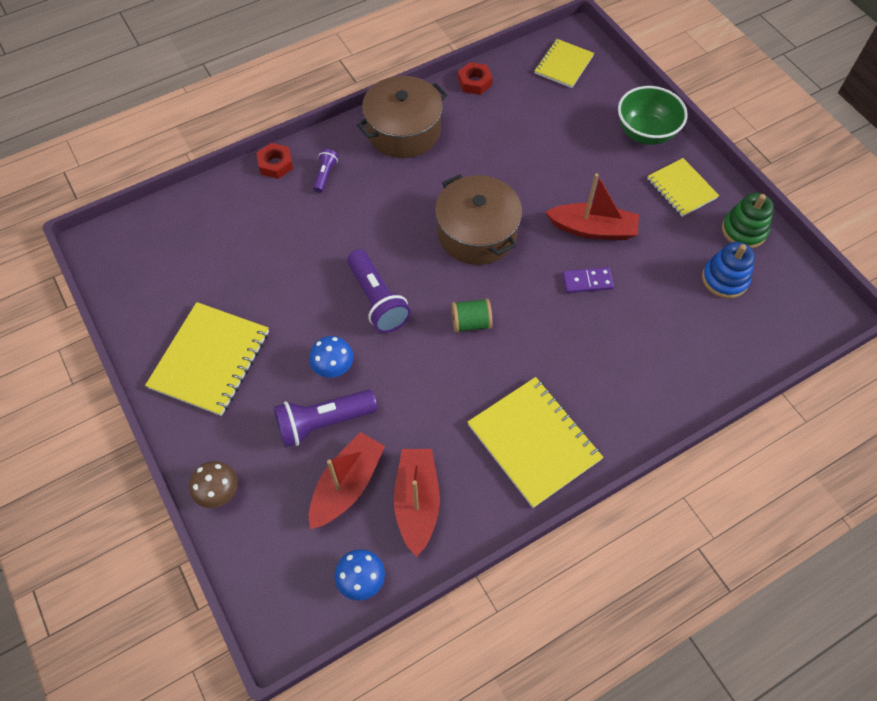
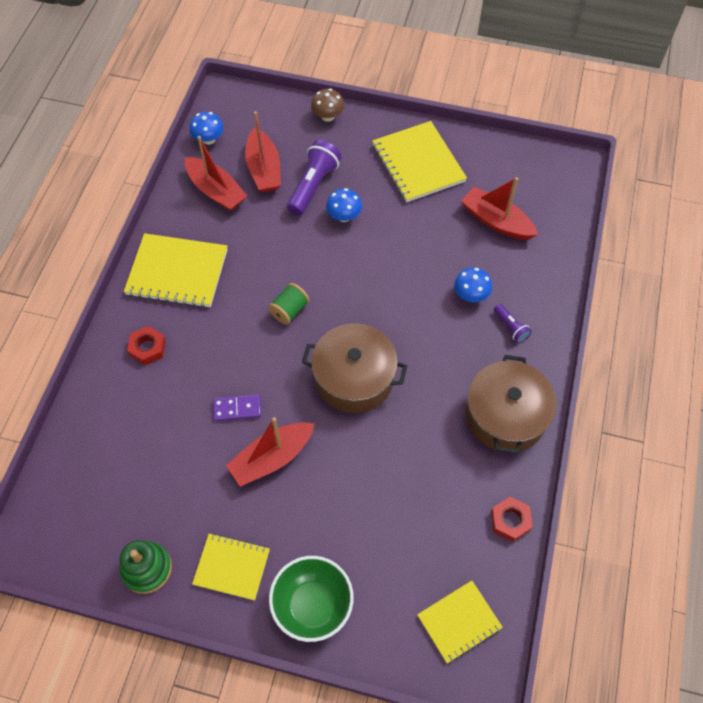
camera: 135 degrees right, 0 degrees up
(224, 254) = (496, 221): none -> red boat
(275, 164) = (554, 305): red nut -> red nut (148, 348)
(321, 218) = (471, 295): none -> blue mushroom
(377, 300) = (366, 274): purple flashlight -> none
(563, 65) = (459, 622): yellow notebook -> yellow notebook turned 75 degrees clockwise
(587, 282) = (237, 409): purple domino -> purple domino turned 45 degrees clockwise
(724, 279) = (132, 503): blue stacking toy -> none

